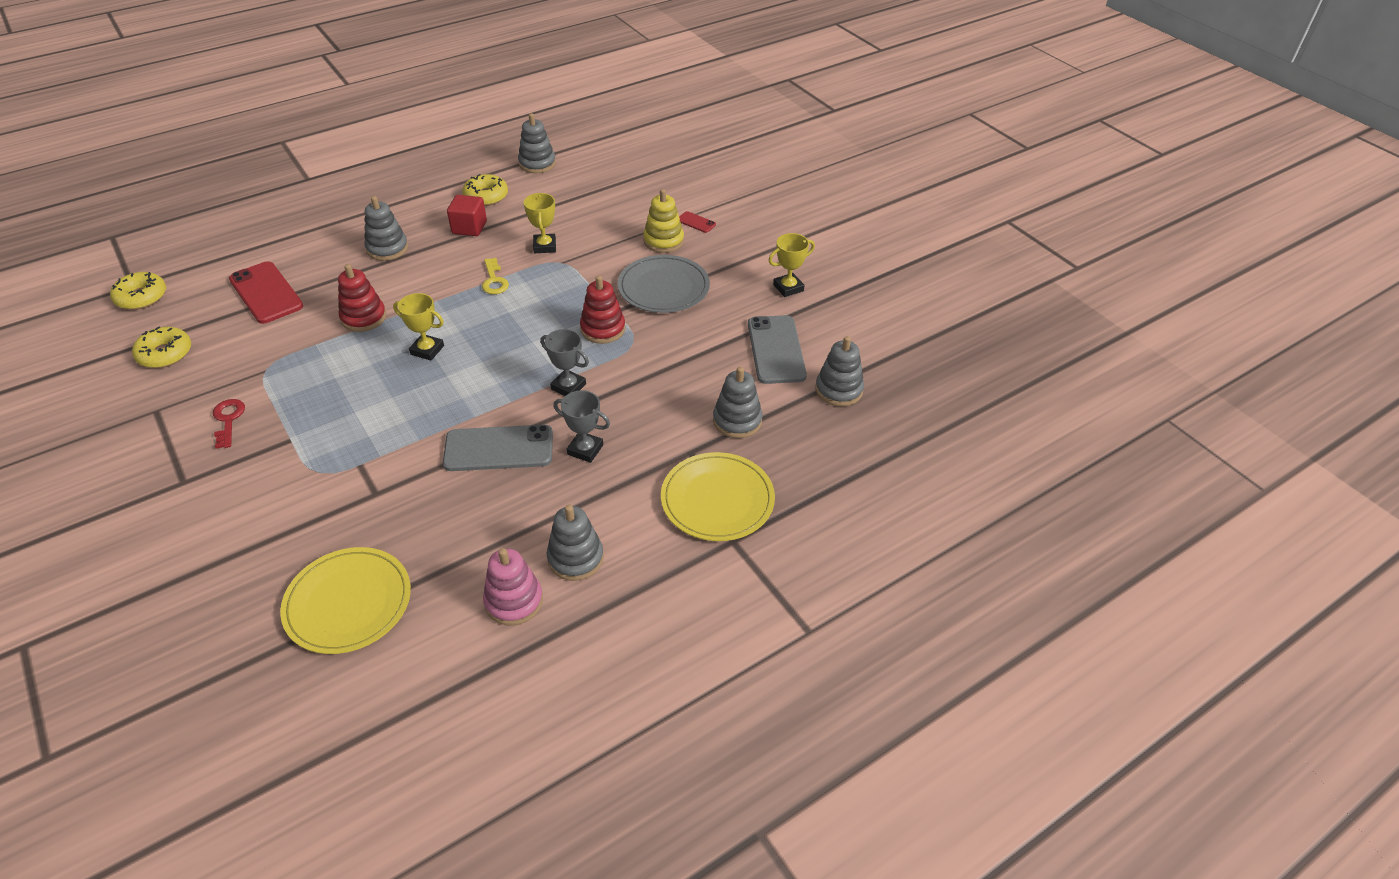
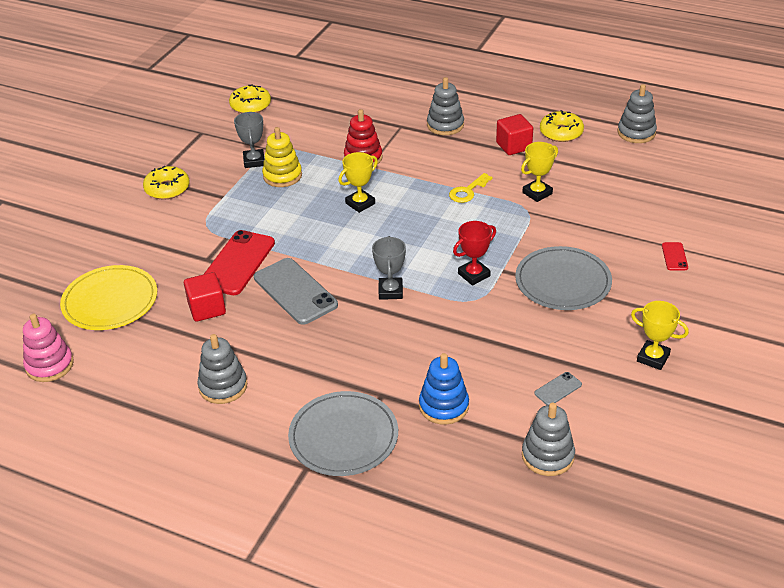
camera: 60 degrees right, 5 degrees down
(141, 297) = (290, 66): yellow donut -> yellow donut (167, 189)
(228, 420) = (218, 163): red key -> none
(266, 293) = (343, 106): red phone -> red phone (237, 263)
(427, 350) = (360, 203): yellow trophy -> yellow trophy turned 60 degrees clockwise
(451, 525) = (207, 309): none -> red cube
(514, 601) = (163, 376): pink stacking toy -> pink stacking toy (49, 365)
(585, 449) = (332, 335): grey trophy -> grey trophy (254, 161)
(603, 329) = (474, 275): red stacking toy -> red trophy
(663, 241) = (624, 251): yellow stacking toy -> yellow stacking toy (282, 176)
(717, 499) = (343, 436): yellow plate -> grey plate
(737, 421) = (444, 406): grey stacking toy -> blue stacking toy
(776, 350) = (558, 389): grey phone -> grey phone, size x0.45

